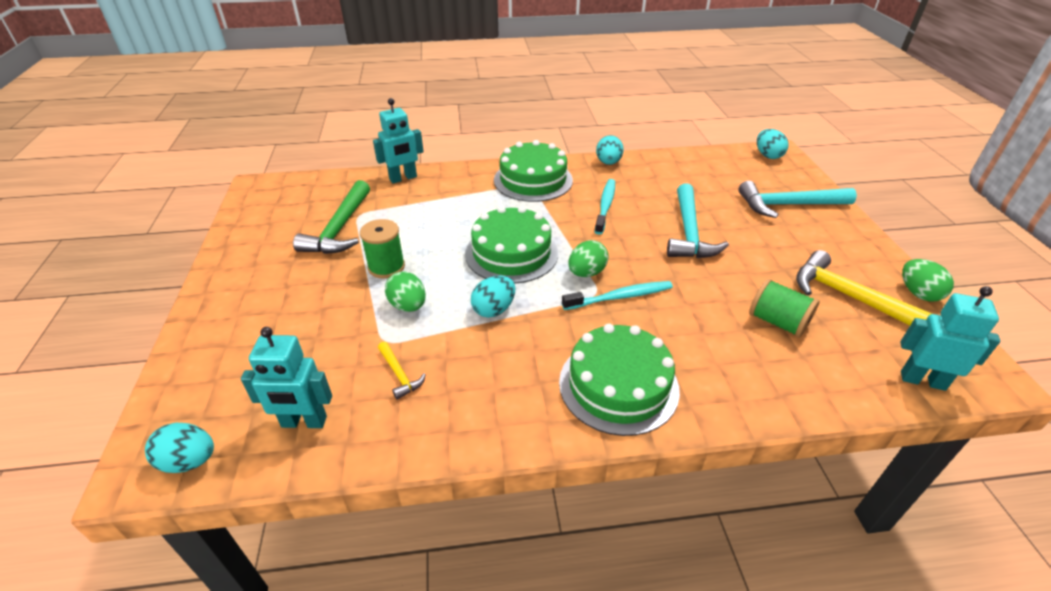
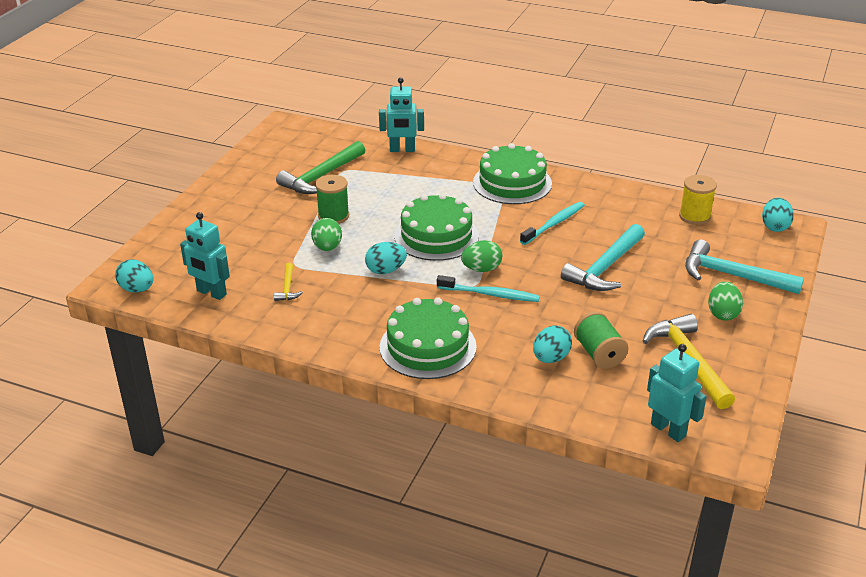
camera: 30 degrees right, 5 degrees down
(608, 163) = (599, 187): turquoise egg -> turquoise egg (551, 358)
(705, 165) = (694, 216): none -> yellow spool
(918, 293) = (757, 380): green egg -> green egg (722, 314)

